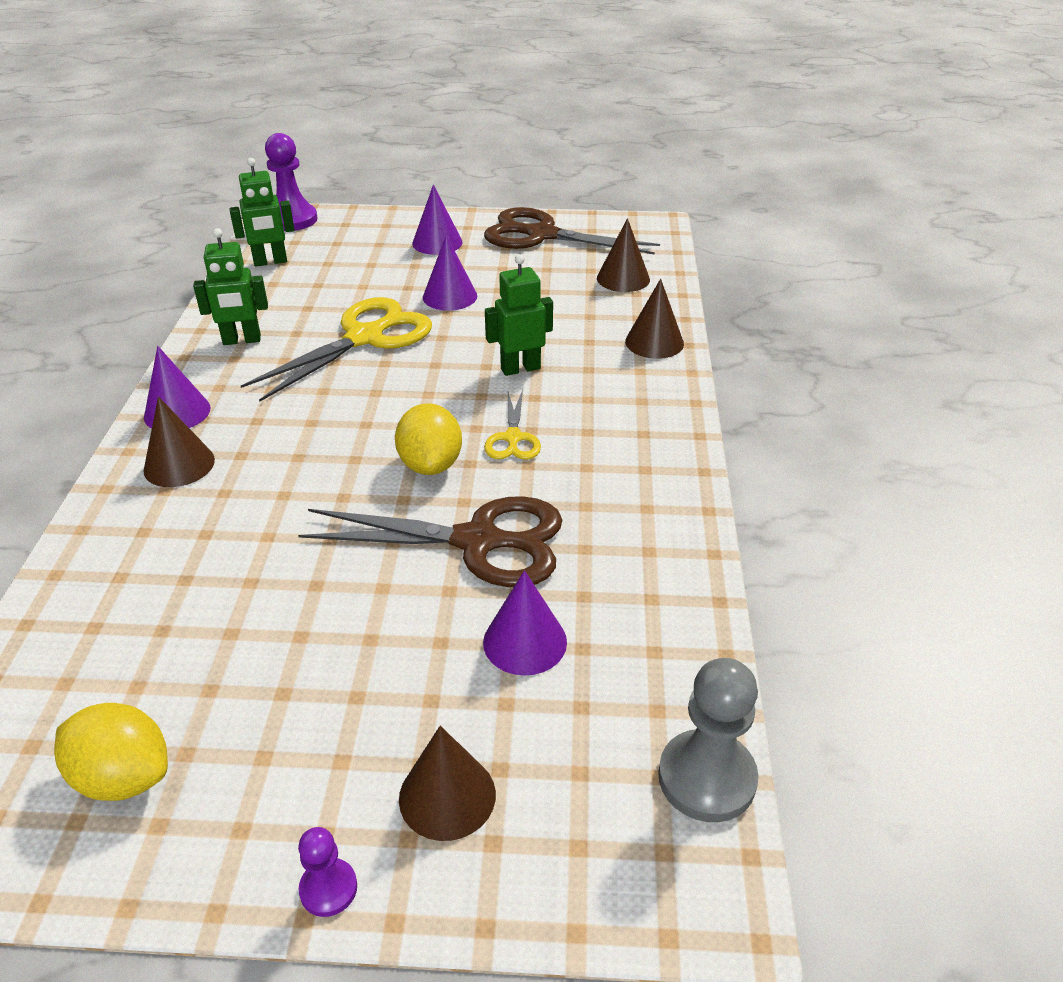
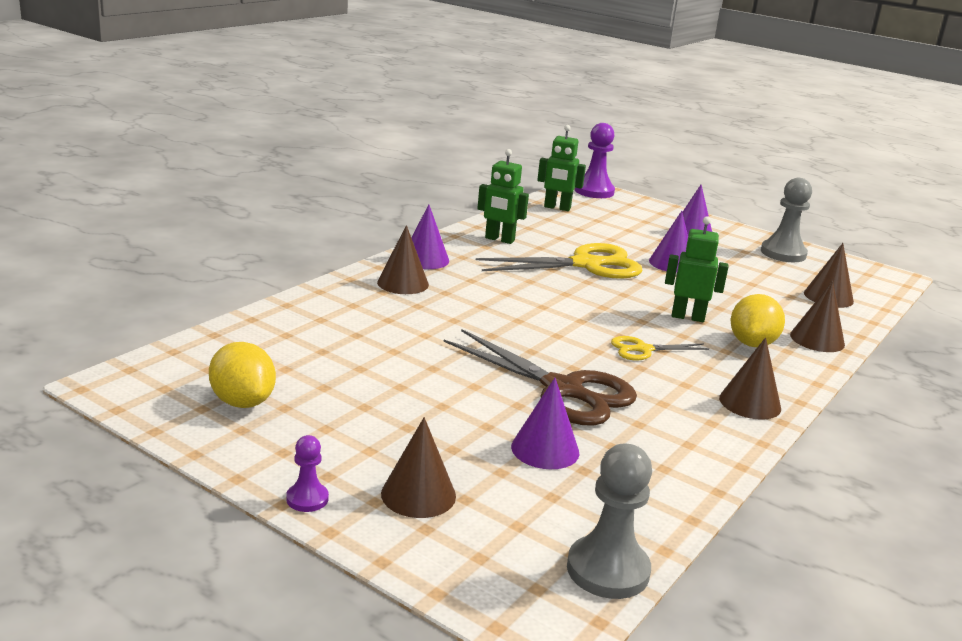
camera: 30 degrees right, 15 degrees down
(430, 464) = (568, 341): yellow lemon -> yellow lemon (752, 343)
(513, 438) = (643, 350): yellow scissors -> yellow scissors turned 45 degrees clockwise
(542, 235) = (783, 253): brown scissors -> grey pawn
(660, 461) = (750, 403): none -> brown cone

